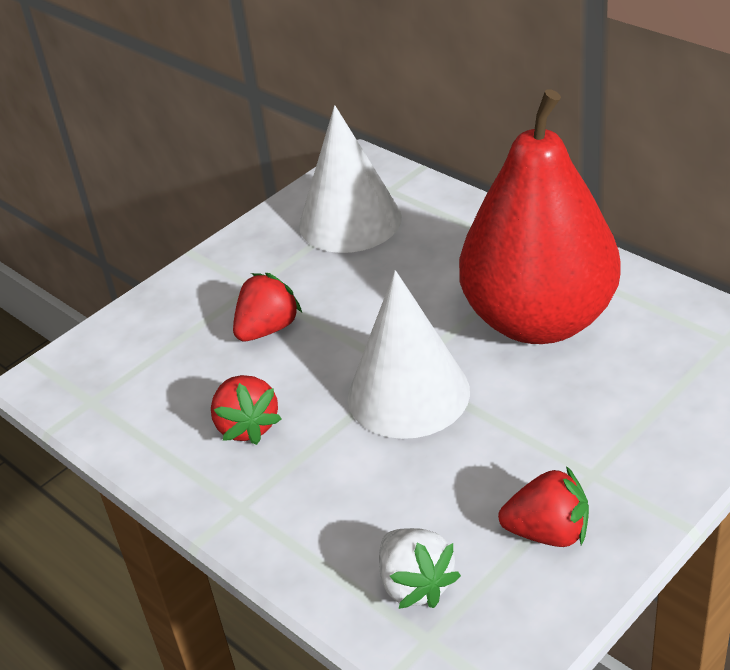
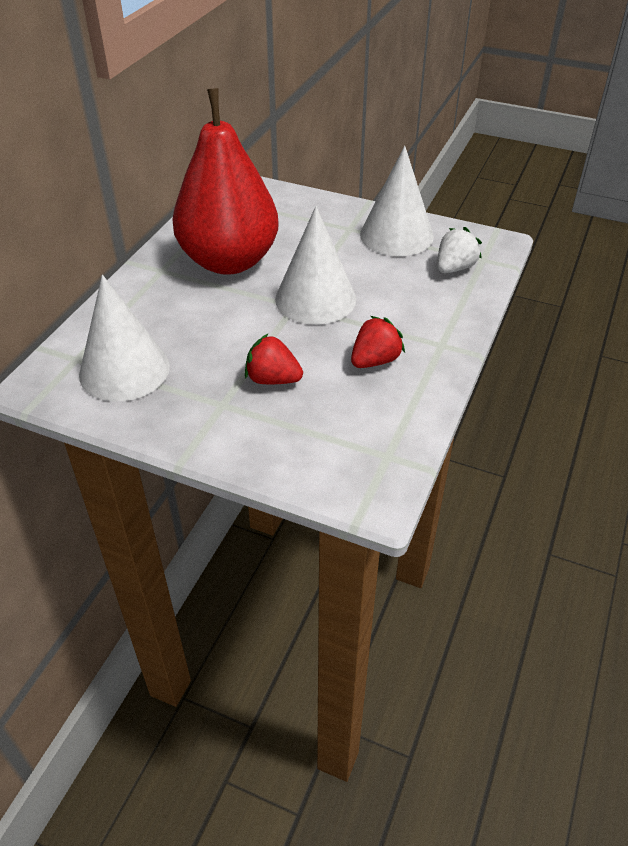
camera: 115 degrees left, 5 degrees up
(548, 532) = (396, 235): red strawberry -> white cone

